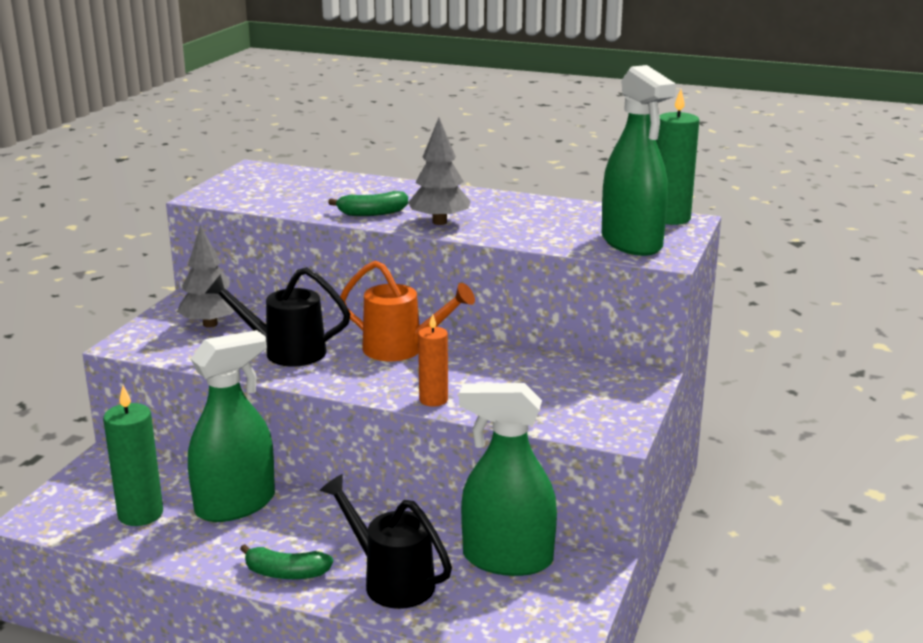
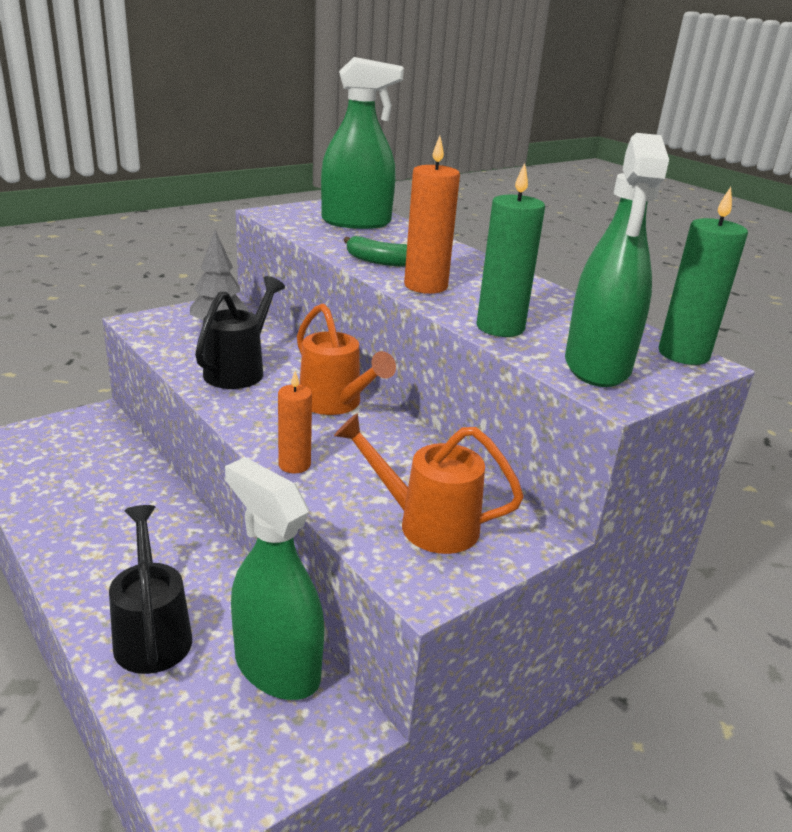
camera: 30 degrees right, 5 degrees up
(140, 514) = (60, 470): green candle -> green candle (500, 327)
(235, 504) = (132, 494): green spray bottle -> green spray bottle (356, 222)
(285, 573) = (85, 578): green banana -> none
(286, 352) = (239, 370): black watering can -> black watering can turned 75 degrees clockwise
(439, 222) = (425, 286): grey tree -> orange candle
(573, 400) = (427, 524): none -> orange watering can

